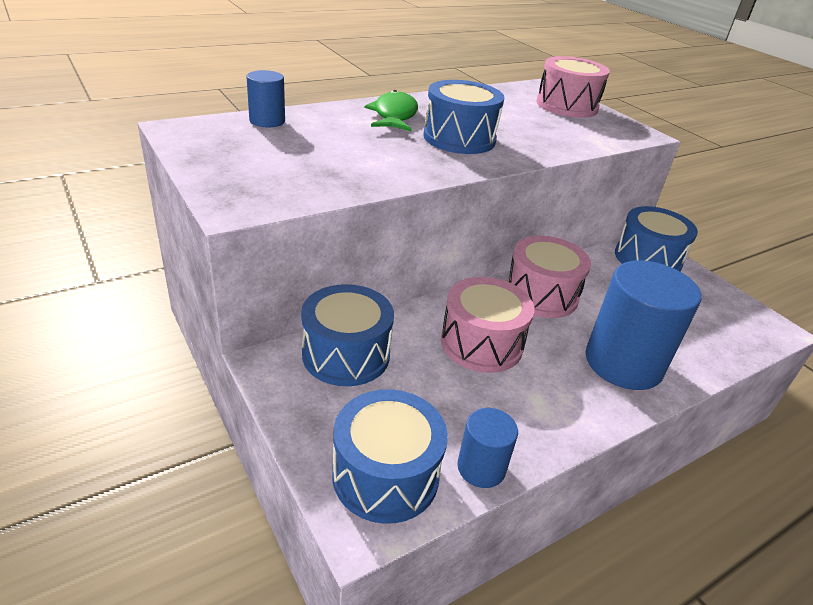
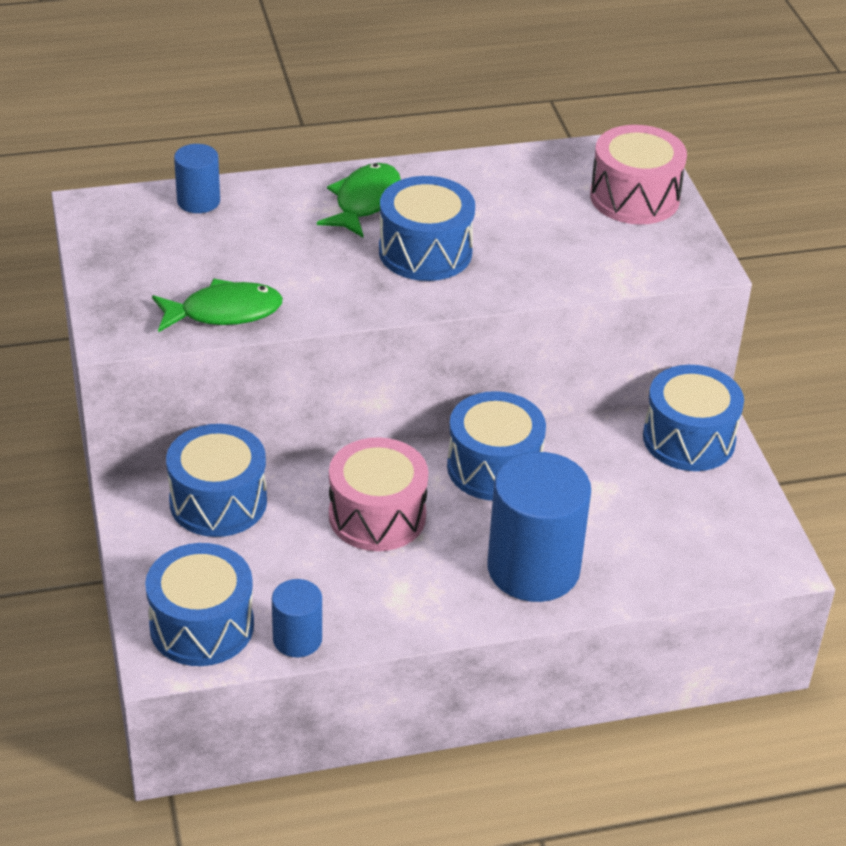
camera: 20 degrees right, 5 degrees up
(328, 184) = (224, 312): none -> green fish
(541, 294) = (494, 467): pink drum -> blue drum

